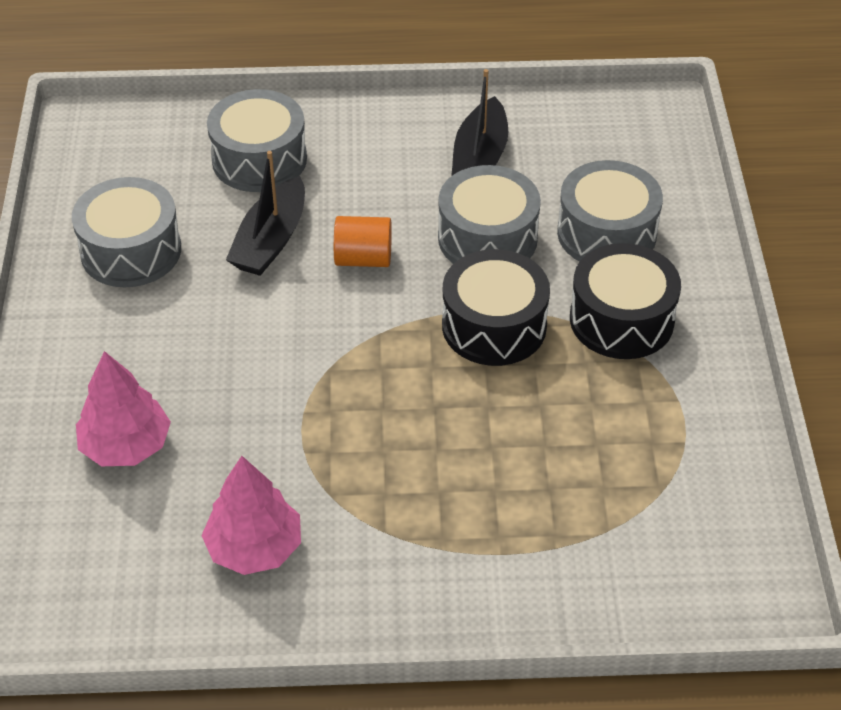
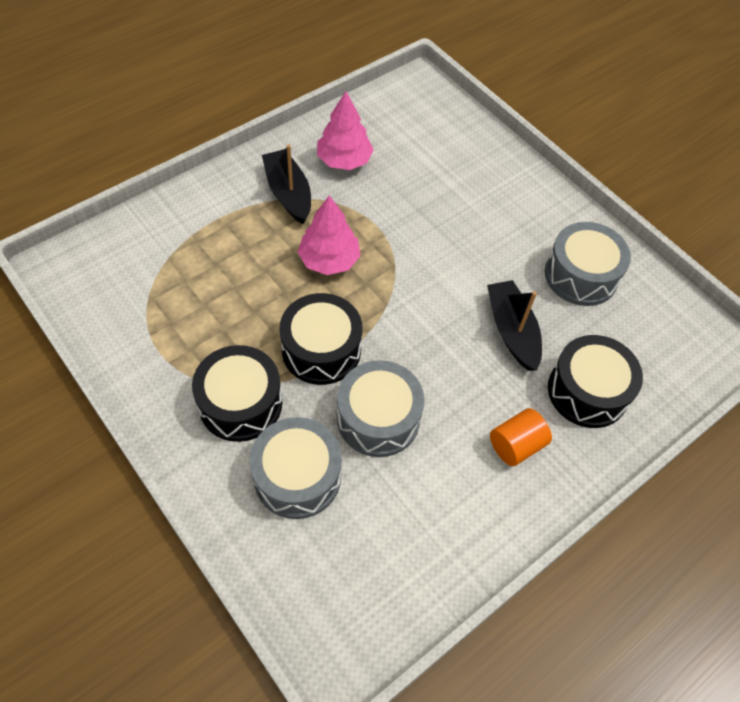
camera: 140 degrees right, 10 degrees up
(126, 446) = (454, 172): pink tree -> pink tree (329, 260)
(259, 159) = (587, 391): grey drum -> black drum
(363, 258) = (443, 352): orange cylinder -> orange cylinder (516, 445)
(480, 158) = (443, 494): black boat -> black boat (288, 193)

